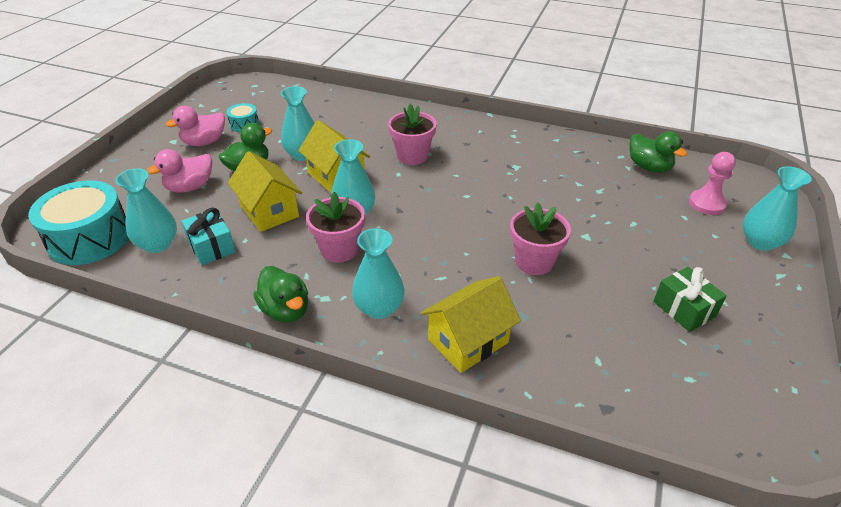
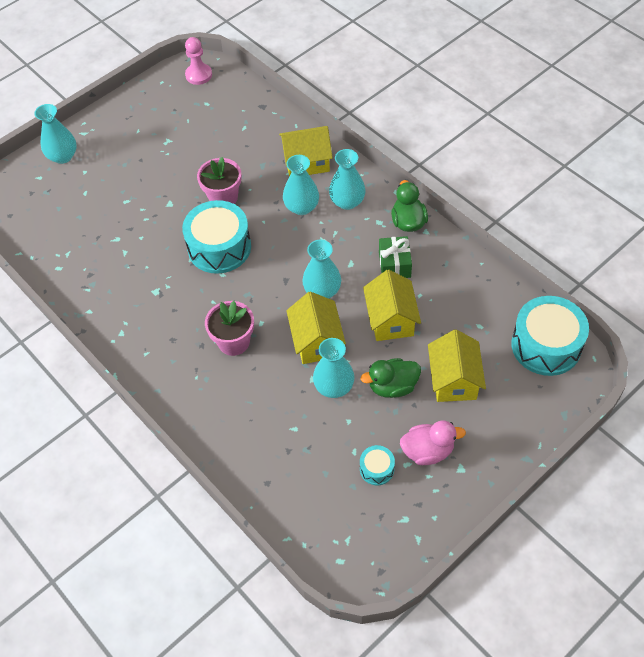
camera: 150 degrees left, 15 degrees up
(158, 244) = (489, 317): turquoise vase -> turquoise vase (301, 207)
(190, 187) = (453, 380): pink duck -> yellow house
(211, 247) = (447, 297): turquoise gift -> none
(339, 249) = (351, 258): pink flower pot -> none
(491, 215) = (219, 247): none -> turquoise drum
(649, 167) = (52, 246): green duck -> none
(684, 309) = (166, 135): green gift -> green gift (394, 265)
(706, 204) = (55, 197): pink pawn -> pink pawn (198, 75)

